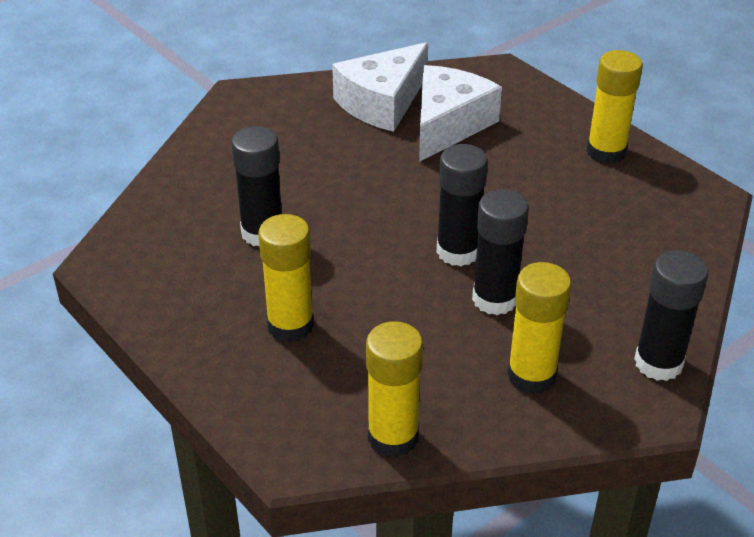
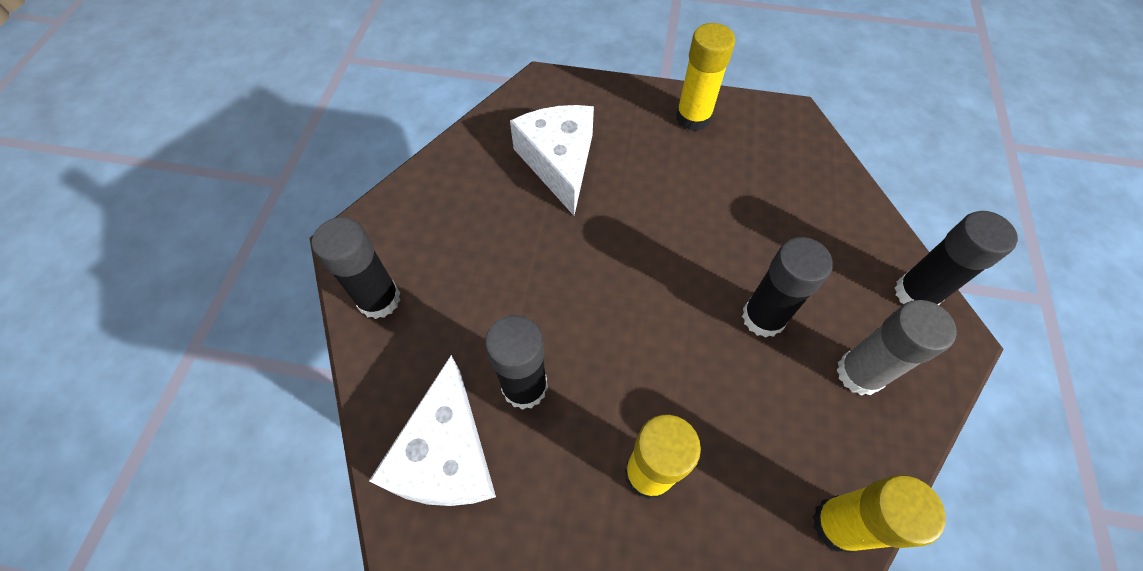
camera: 40 degrees left, 20 degrees up
(382, 103) = (485, 172): white cheese -> white cheese (446, 454)
(458, 251) = (692, 289): black glue stick -> black glue stick (379, 299)
(531, 375) = (859, 373): yellow glue stick -> grey glue stick

